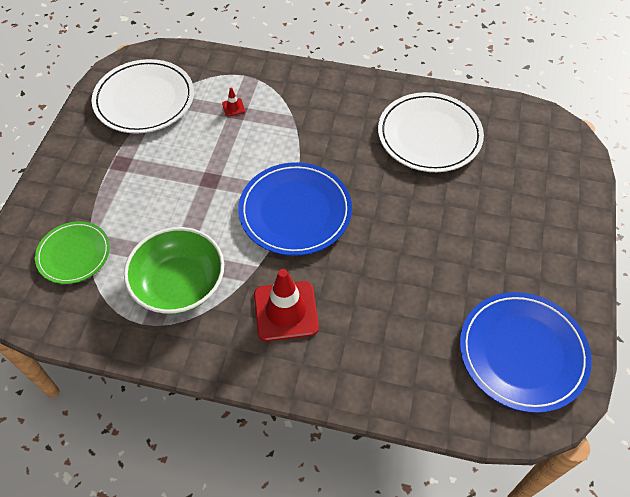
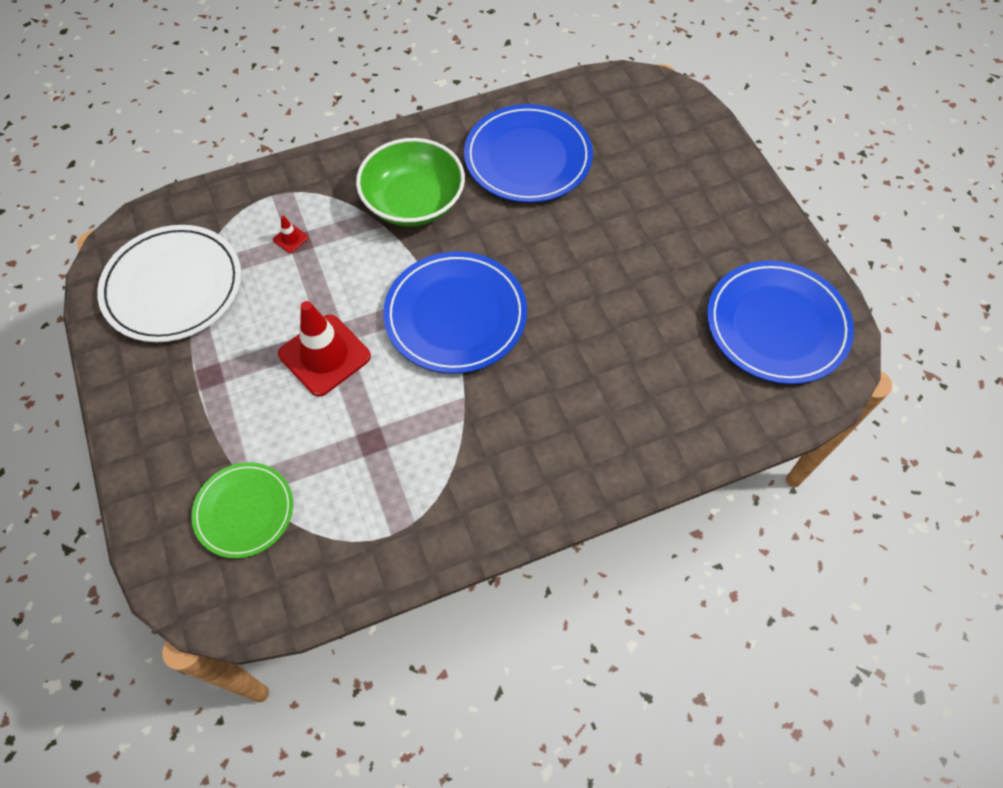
camera: 35 degrees left, 5 degrees up
(179, 284) = (396, 467): green bowl -> green bowl (413, 202)
(286, 311) = (531, 424): red traffic cone -> red traffic cone (324, 355)
(429, 135) = (528, 158): white plate -> blue plate

